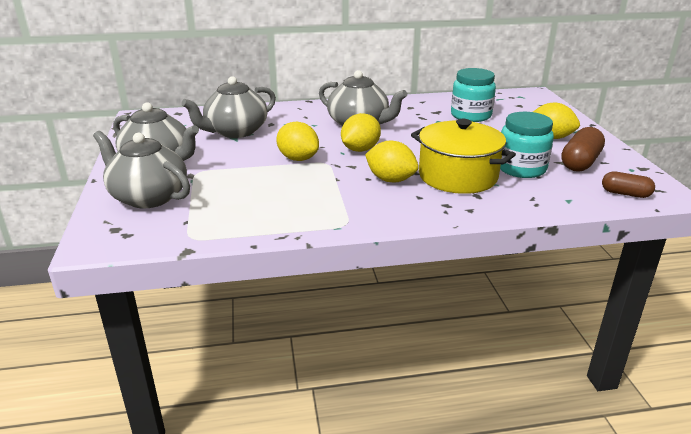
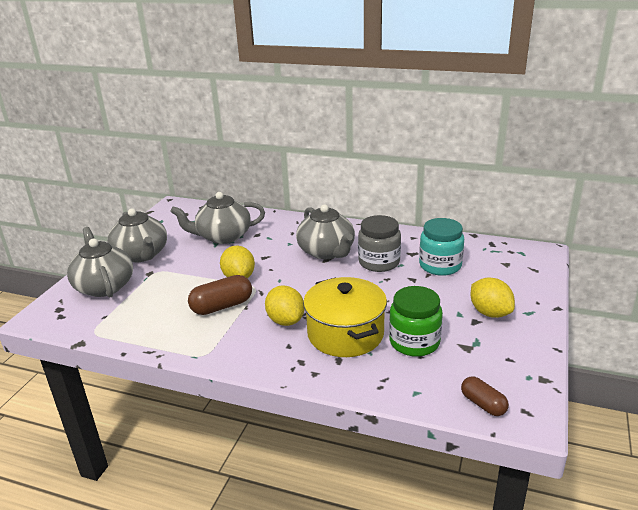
camera: 30 degrees right, 0 degrees up
(360, 149) = (297, 281): yellow lemon -> none
(417, 123) = (379, 262): none -> grey jar
(521, 168) = (414, 342): turquoise jar -> green jar
(580, 162) = (482, 352): brown capsule -> brown capsule (222, 306)

